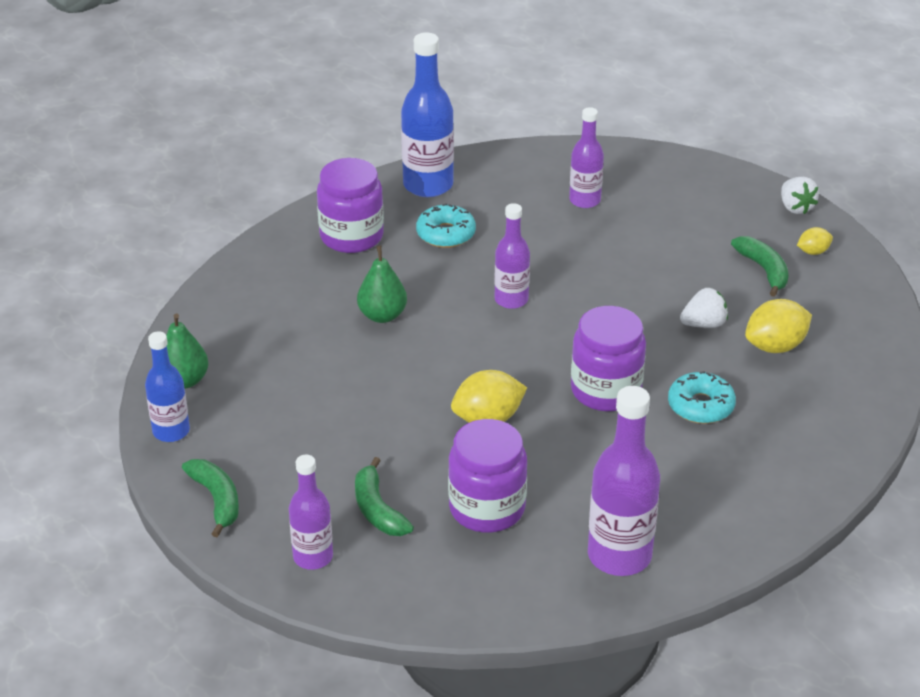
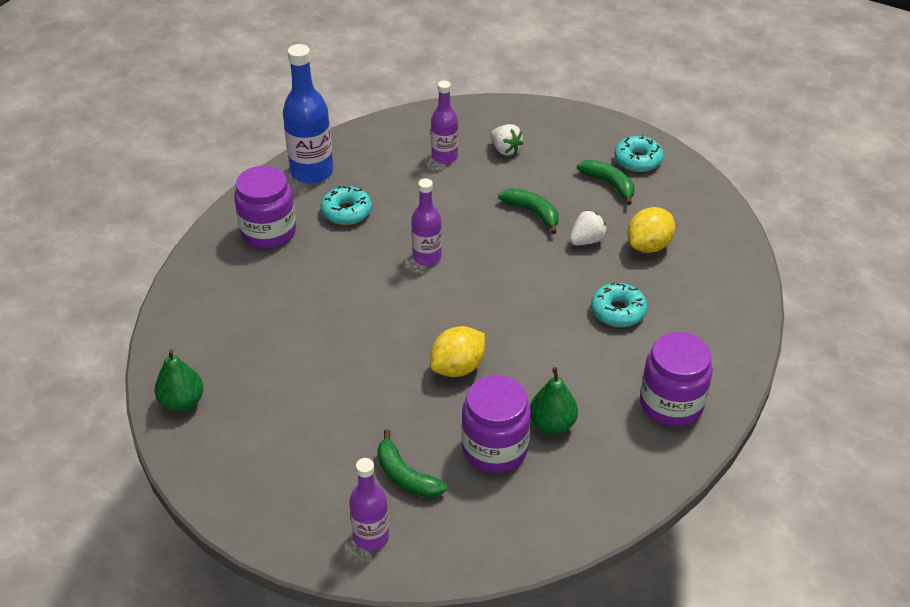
camera: 20 degrees left, 5 degrees up
(171, 431) = (192, 453): blue bottle -> none
(217, 500) = (262, 507): green banana -> green banana (532, 212)
(382, 315) = (327, 297): green pear -> green pear (552, 424)
(606, 390) = (539, 317): purple jar -> purple jar (671, 404)
(619, 555) = (619, 460): purple bottle -> none
(795, 207) = (607, 126): white strawberry -> white strawberry (505, 150)
(813, 252) = (638, 160): yellow lemon -> turquoise donut

